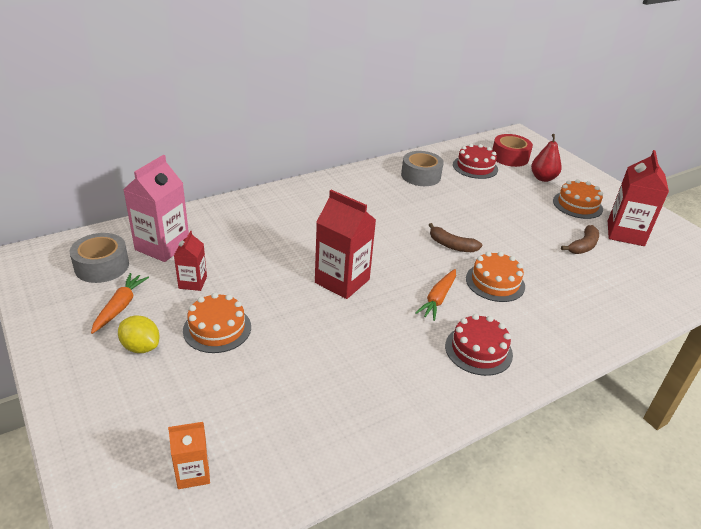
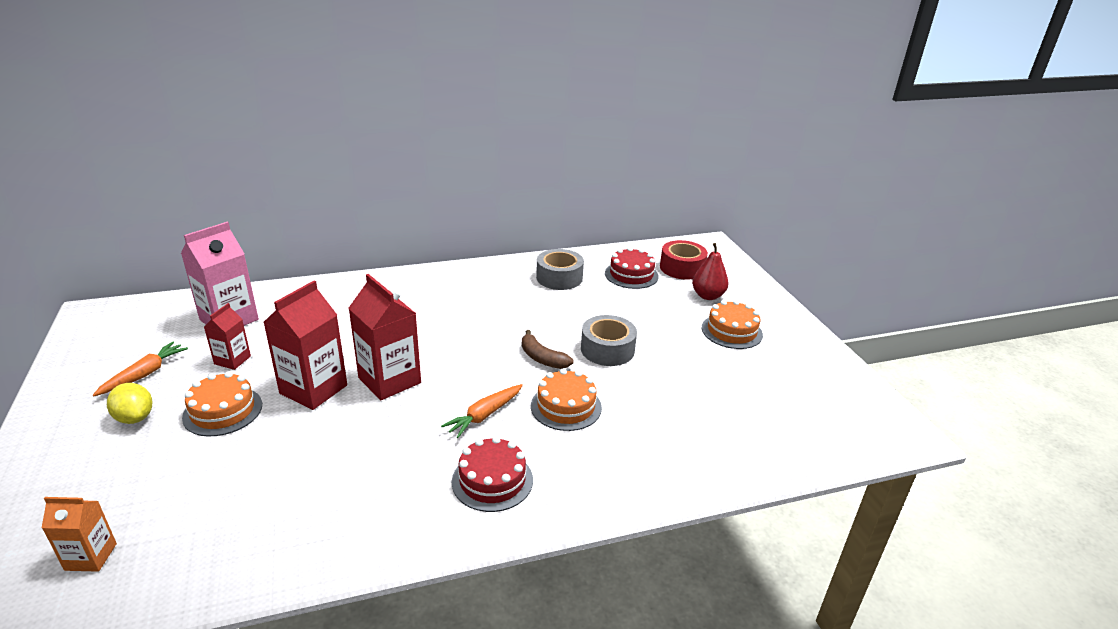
camera: 15 degrees right, 5 degrees down
(102, 266) = (156, 332): grey tape -> grey tape (607, 349)
(583, 246) = (706, 380): brown banana -> none
(625, 233) = (773, 372): red carton -> red carton (313, 389)

